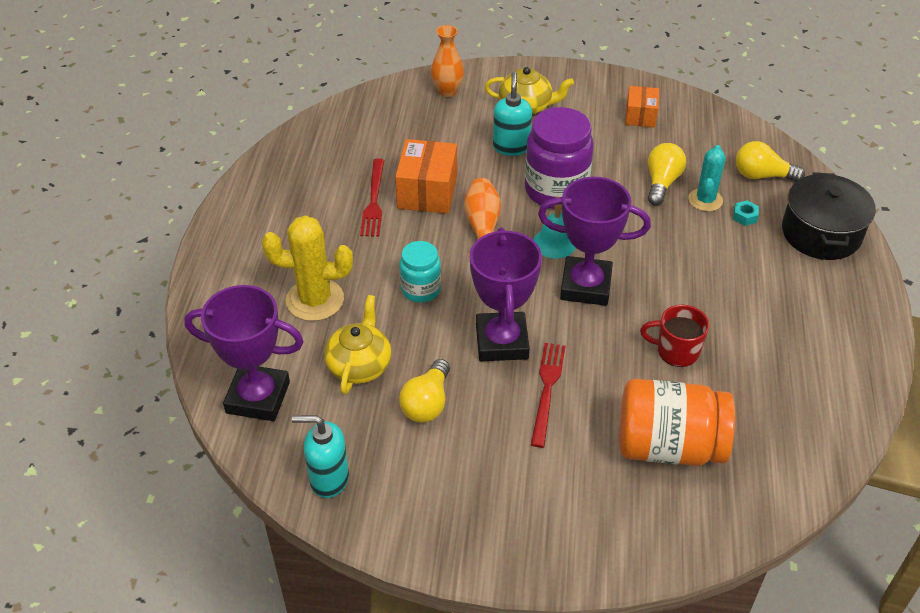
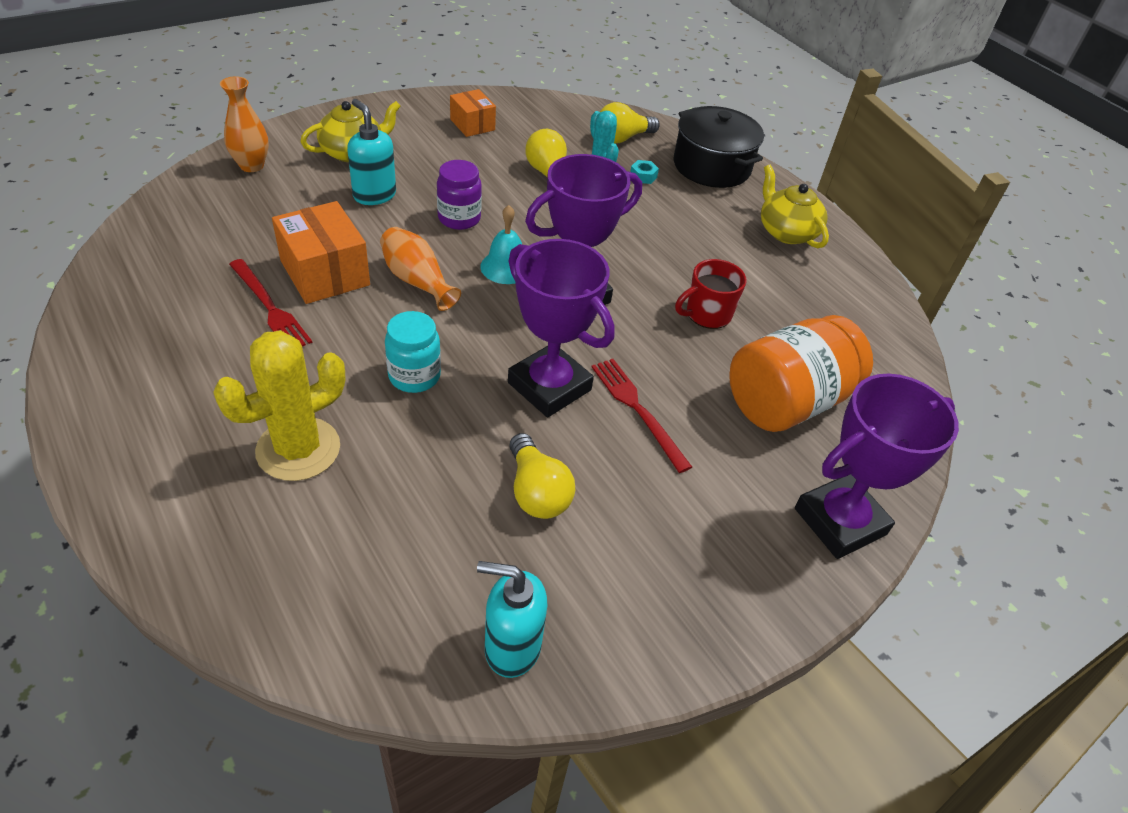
camera: 45 degrees left, 0 degrees up
(258, 397) = (331, 606): purple trophy -> purple trophy (840, 521)
(328, 479) = (512, 647): turquoise soap dispenser -> turquoise soap dispenser turned 45 degrees clockwise
(359, 365) = (422, 493): yellow teapot -> yellow teapot (786, 232)
(556, 190) = (459, 218): purple jar -> purple jar, size x0.58

